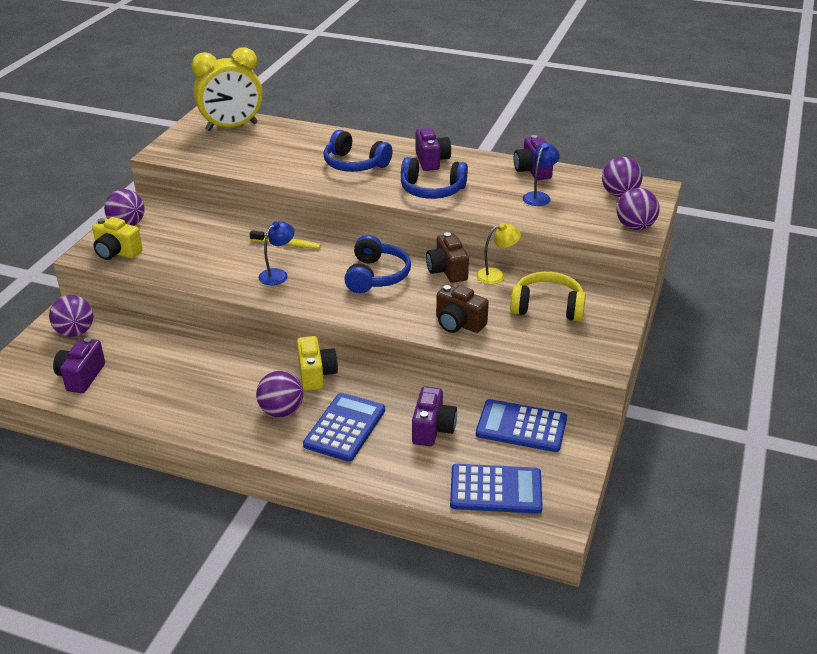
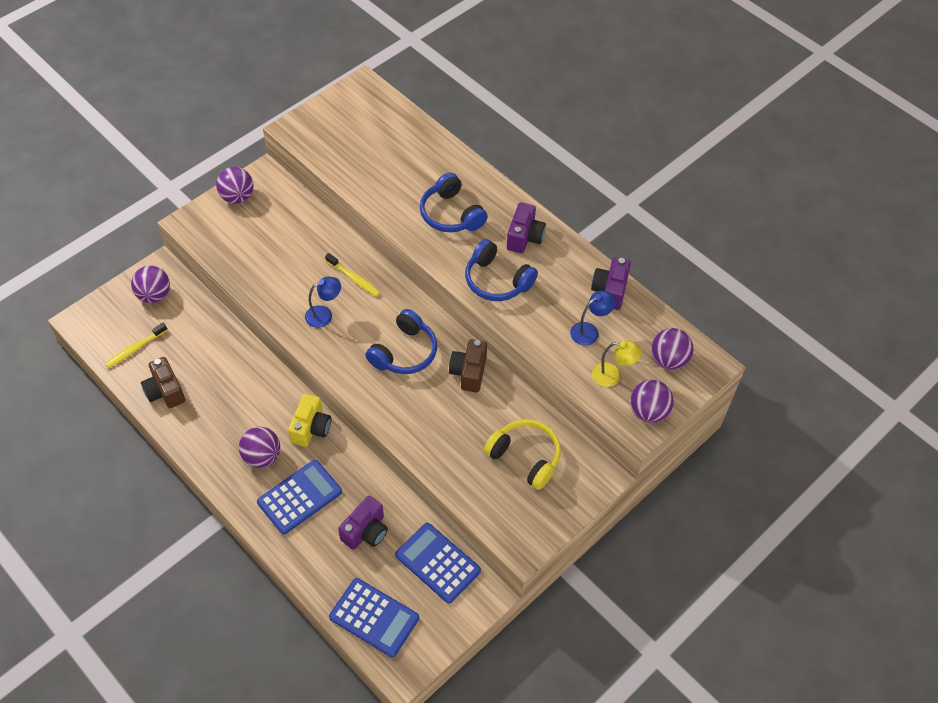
camera: 25 degrees right, 20 degrees up
(81, 377) = (135, 349): purple camera -> yellow toothbrush
(117, 252) = (211, 230): yellow camera -> none
(232, 127) = (374, 113): yellow clock -> none
(458, 324) = (435, 443): brown camera -> brown camera (165, 391)
(496, 275) = (508, 397): yellow lamp -> yellow lamp (612, 375)

